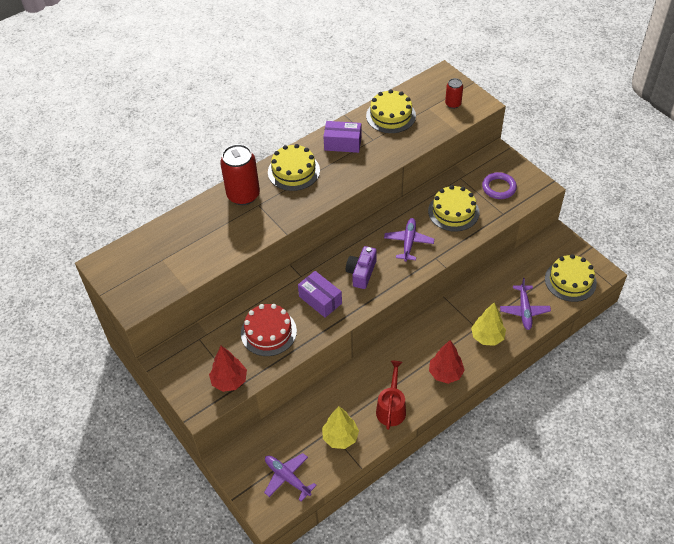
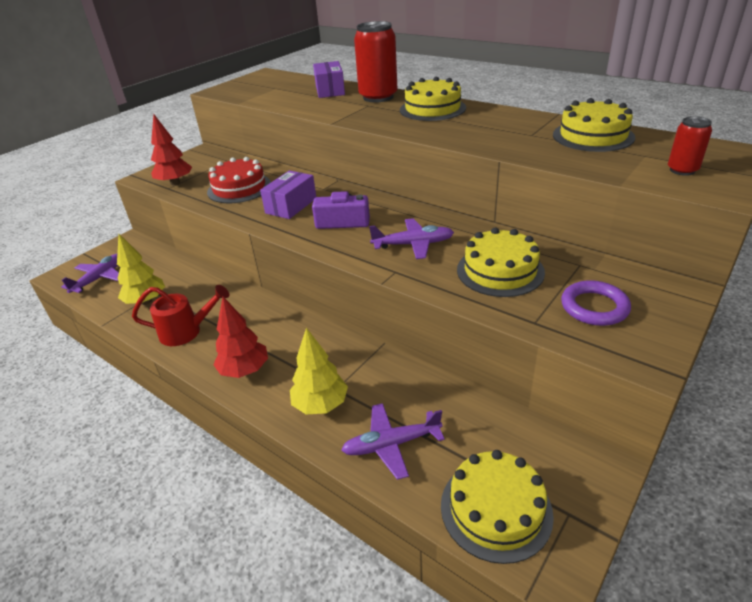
camera: 75 degrees right, 15 degrees down
(342, 143) = (504, 121): purple box -> purple box (330, 90)

